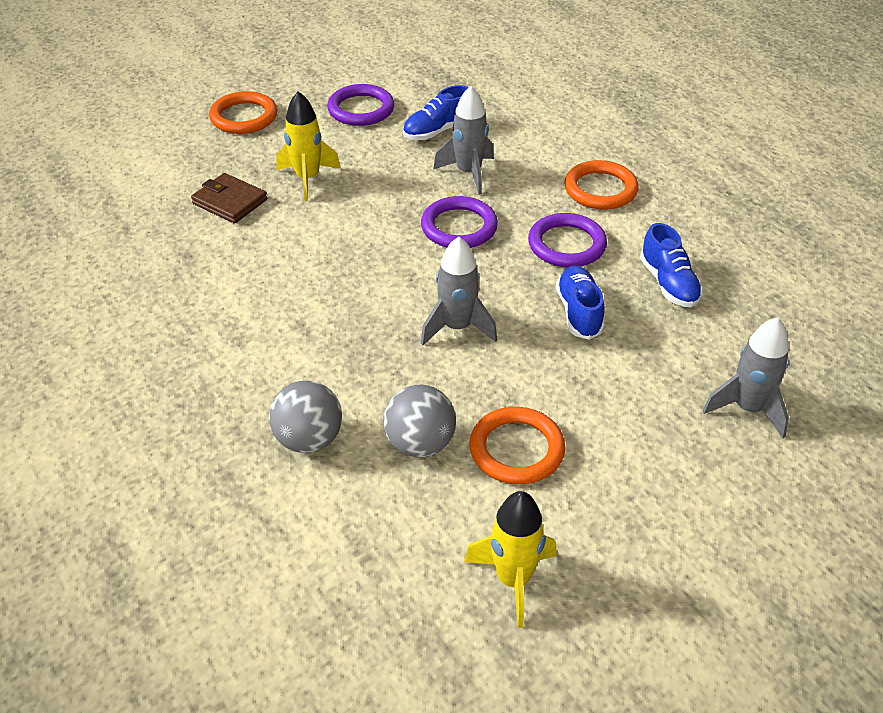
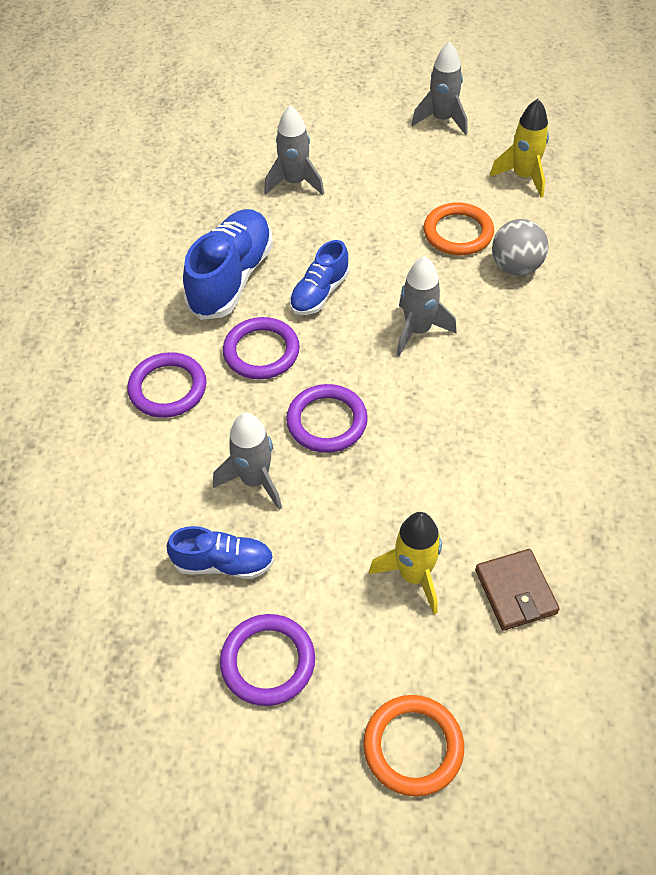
camera: 140 degrees left, 10 degrees up
(309, 439) = (589, 307): grey ball -> none
(600, 189) = (168, 388): orange ring -> purple ring
(668, 284) = (231, 278): blue shoe -> blue shoe, size x1.70
(704, 616) = (442, 120): none -> grey rocket

